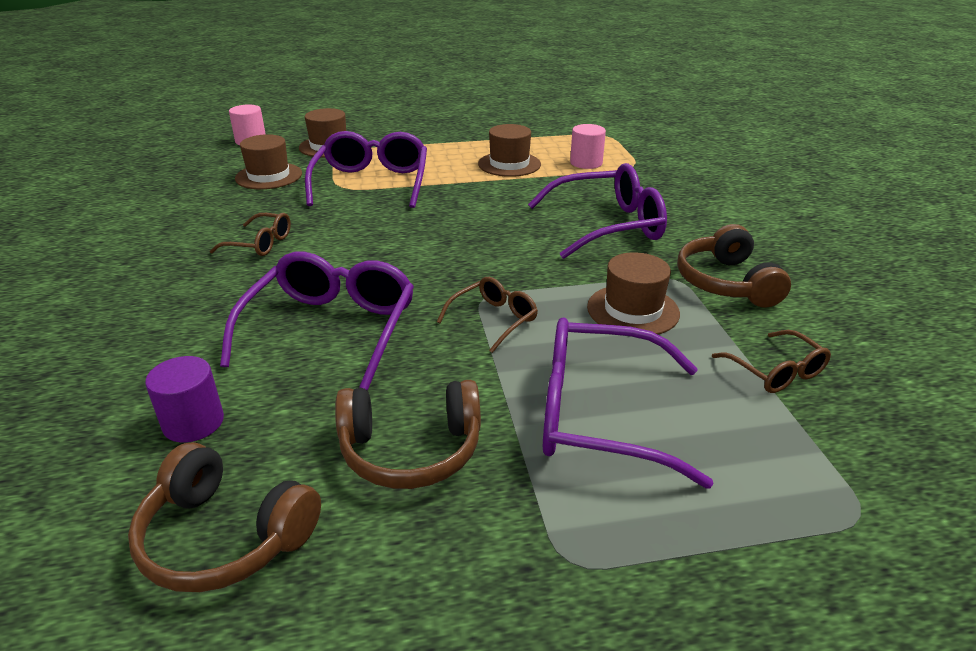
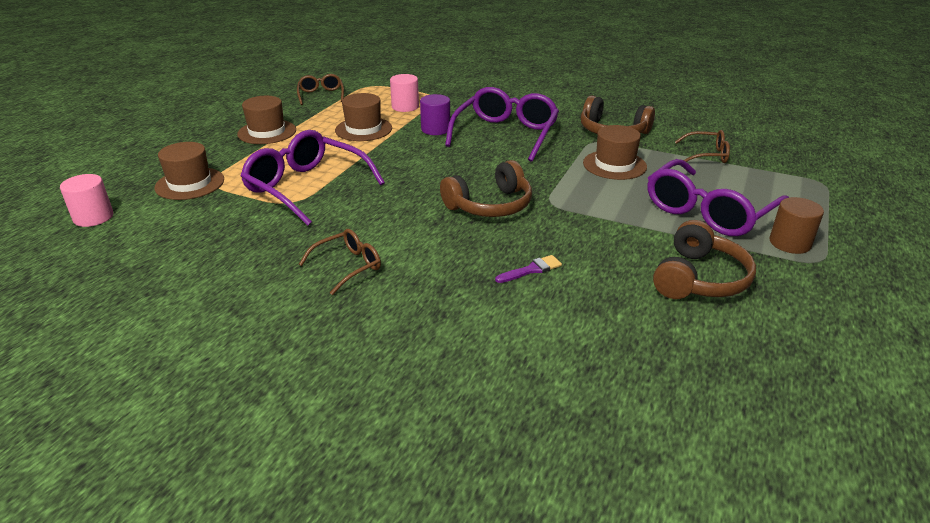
camera: 55 degrees left, 0 degrees up
(193, 422) = (604, 358): purple cylinder -> purple cylinder (435, 129)
(225, 536) = (742, 369): brown headphones -> brown headphones (490, 205)
(269, 176) = (205, 229): brown hat -> brown hat (267, 132)
(330, 330) = (531, 270): purple glasses -> purple brush
(493, 320) = (581, 208): brown glasses -> brown glasses (321, 95)
(594, 516) = (790, 243): none -> brown cylinder

